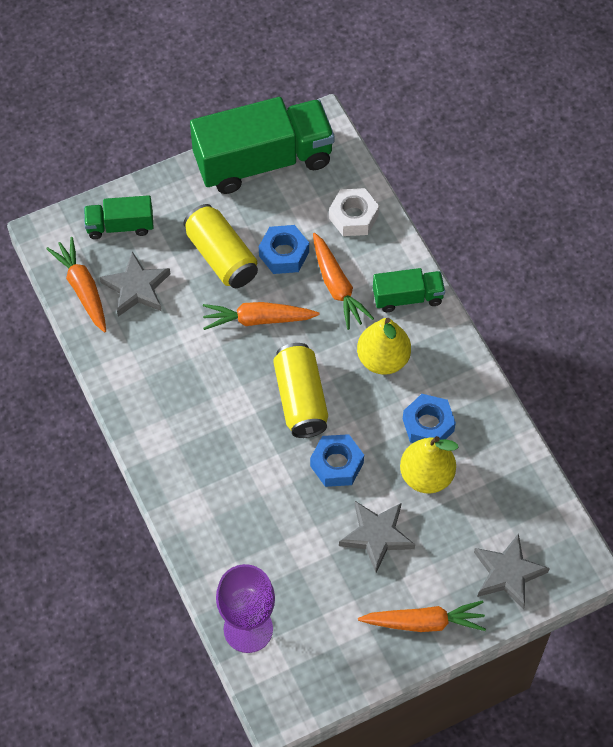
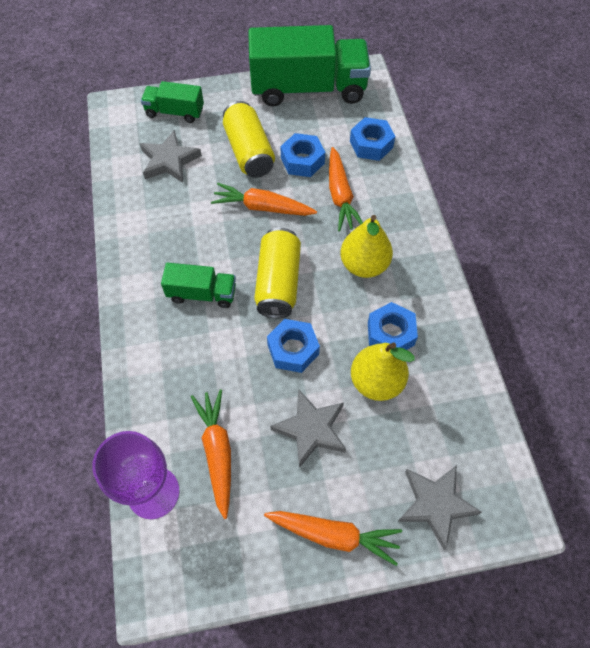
camera: 15 degrees right, 0 degrees up
(82, 289) = (125, 152): orange carrot -> orange carrot (217, 452)
(353, 217) = (371, 144): white nut -> blue nut
(407, 297) = (401, 218): green truck -> green truck (202, 294)

